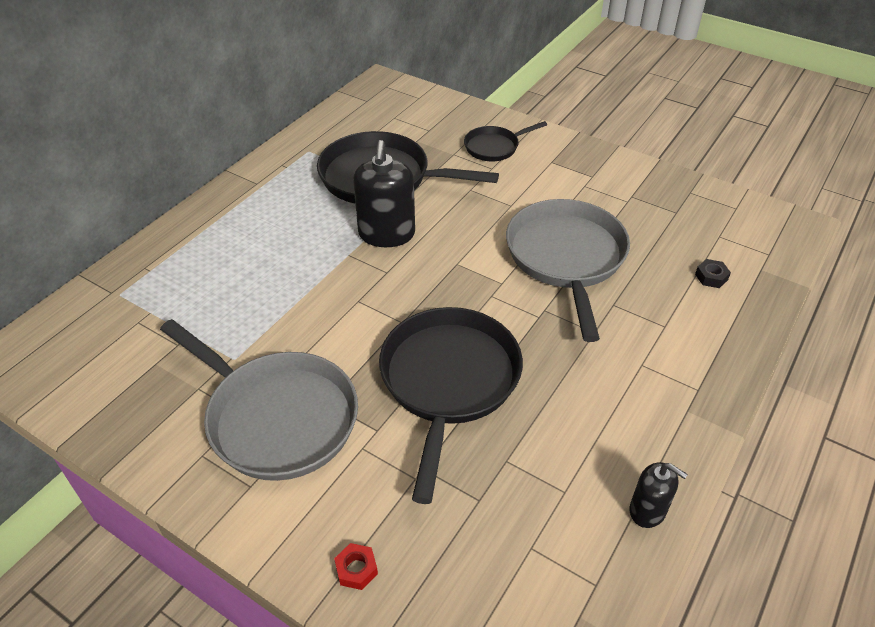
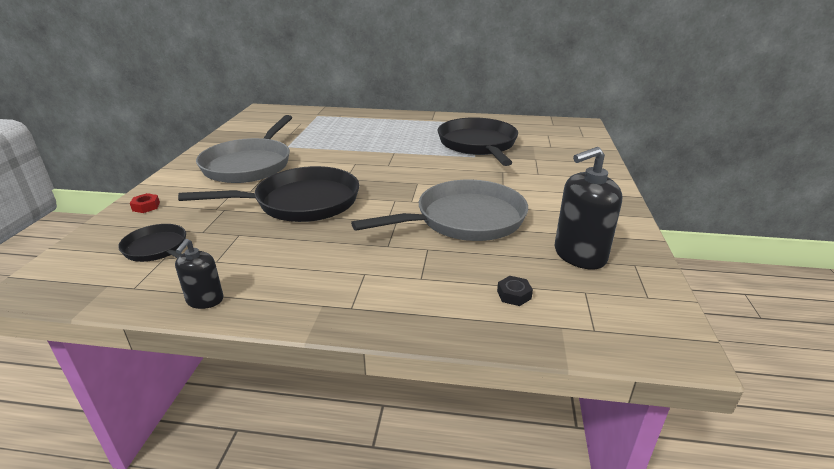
camera: 65 degrees right, 15 degrees down
(386, 234) = (424, 157): black soap dispenser -> black soap dispenser (579, 255)
(494, 147) = (565, 169): black pan -> black pan (158, 249)

